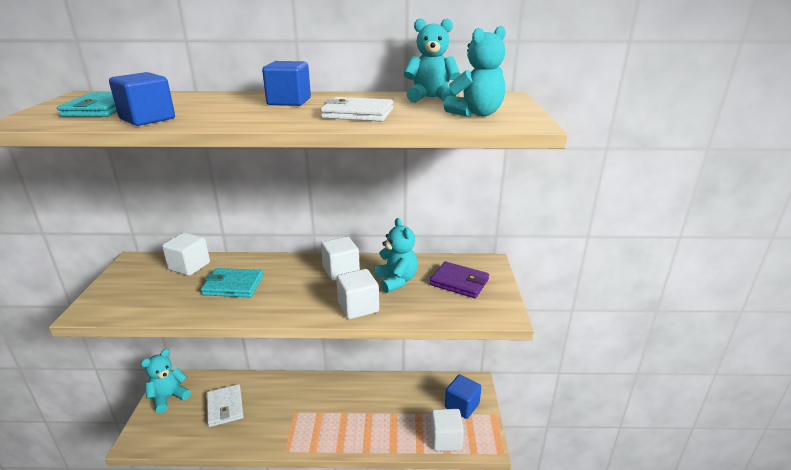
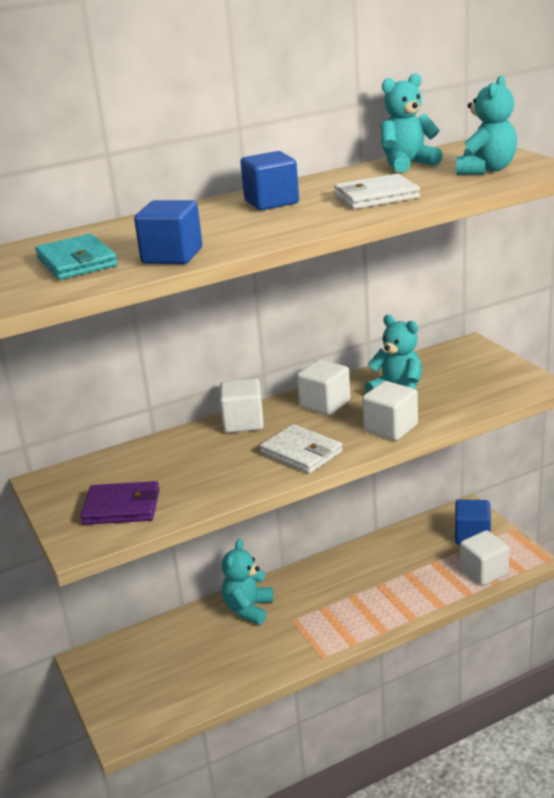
camera: 25 degrees left, 0 degrees up
(169, 397) = (110, 675): turquoise teddy bear -> turquoise teddy bear (248, 609)
(189, 266) = (133, 461): white cube -> white cube (243, 422)
(225, 407) = (199, 652): white wallet -> white wallet (301, 452)
(233, 285) = (221, 459): turquoise wallet -> none
(459, 282) = (463, 372): purple wallet -> purple wallet (122, 507)

